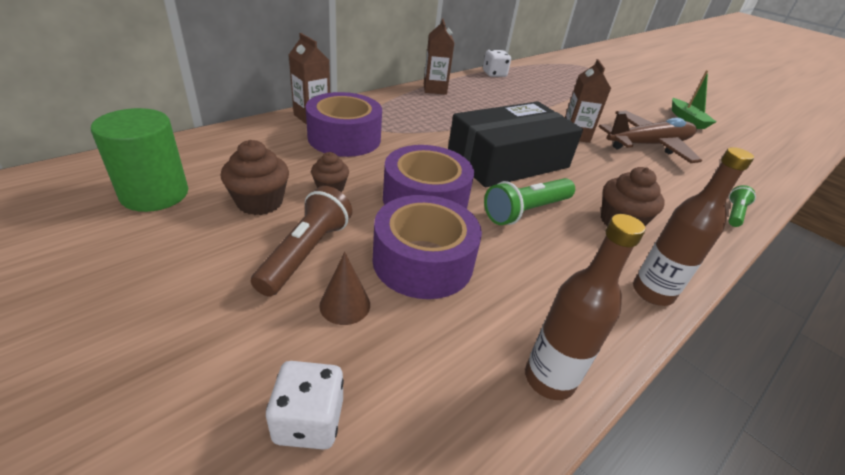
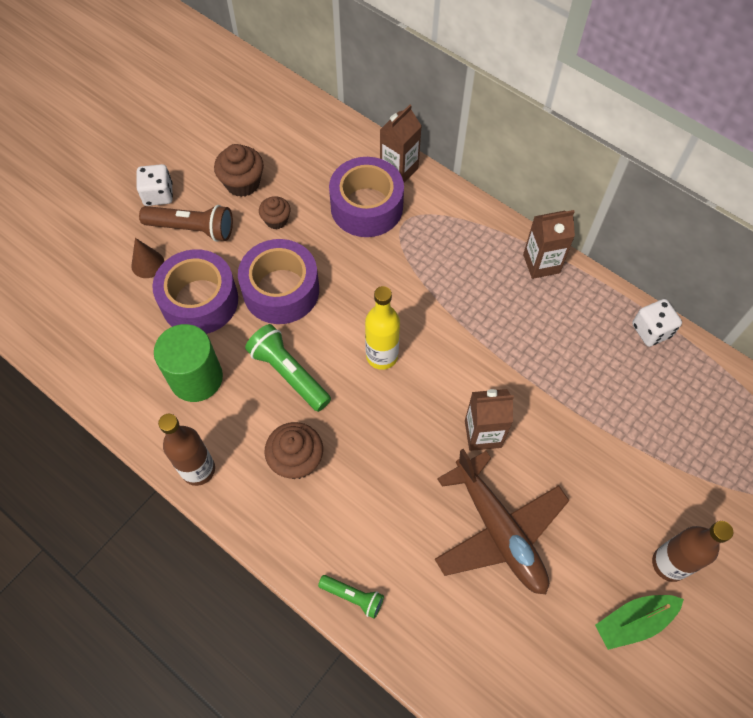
camera: 85 degrees right, 25 degrees up
(155, 194) = (234, 123): green cylinder -> green cylinder (196, 378)
(309, 421) = (67, 269): white dice -> white dice (158, 194)
(508, 160) = (382, 356): black box -> yellow bottle
(549, 379) = (104, 385): brown bottle -> brown bottle (669, 564)

